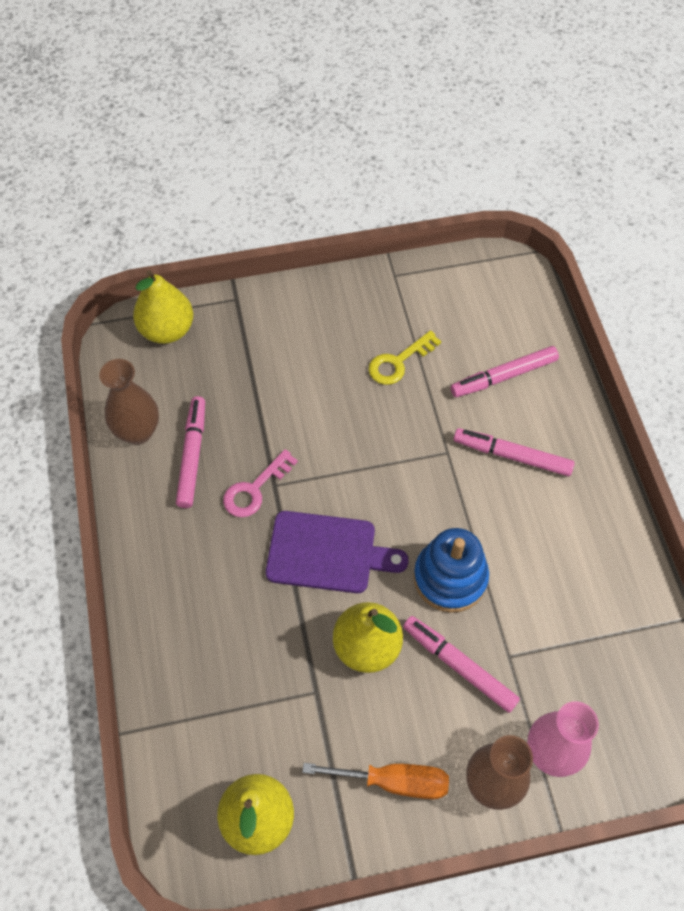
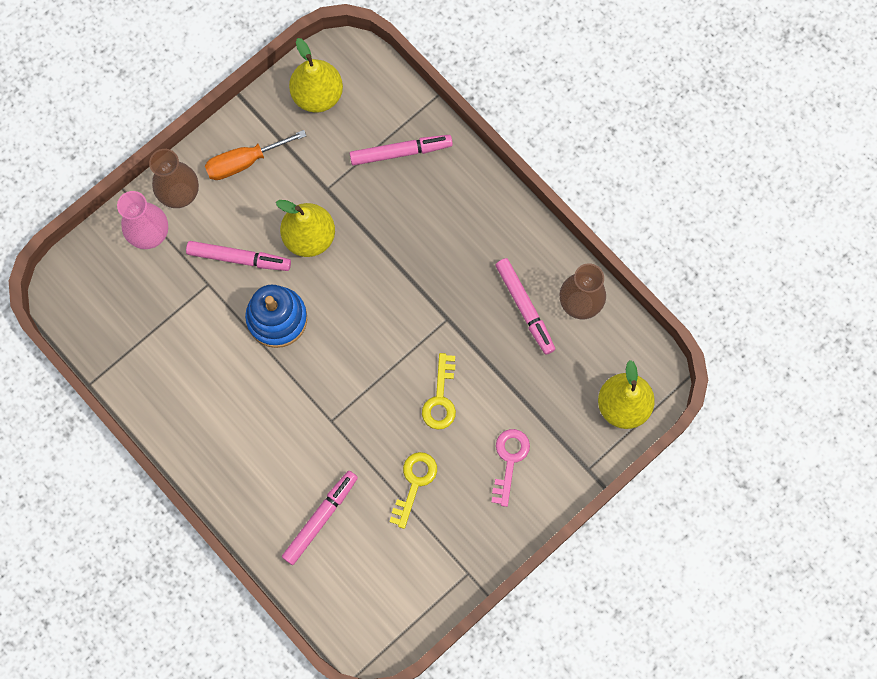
camera: 150 degrees right, 15 degrees up
(255, 489) = (459, 307): pink key -> pink key (509, 460)
(327, 552) = (376, 288): purple cutting board -> none
(328, 418) = (440, 398): none -> yellow key
(512, 456) = (278, 446): pink marker -> pink marker (400, 152)

